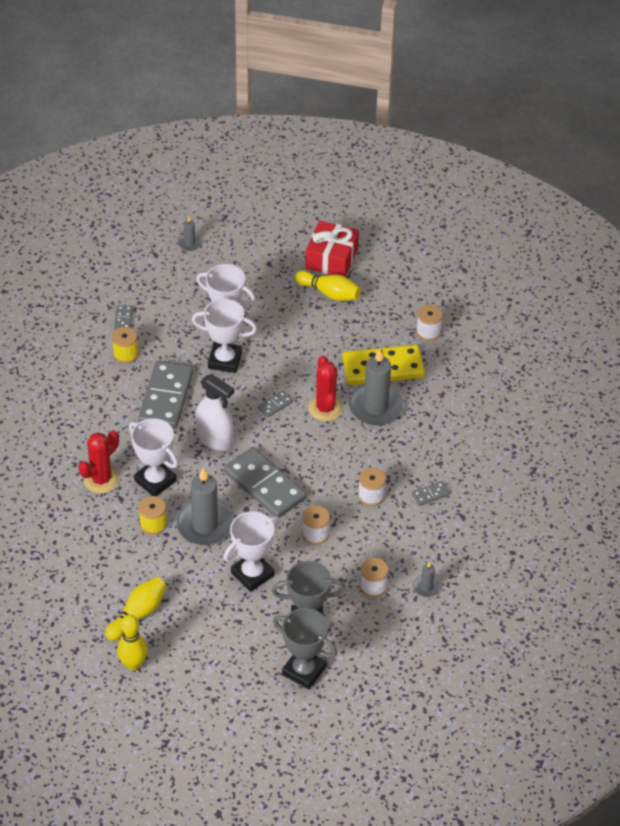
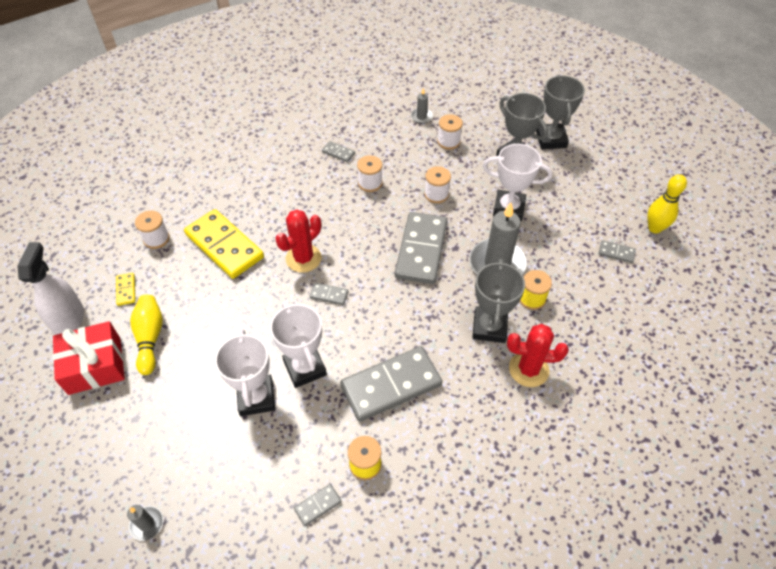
camera: 125 degrees left, 5 degrees up
(138, 614) = (616, 252): yellow bowling pin -> grey domino
(155, 481) = (489, 327): white trophy -> grey trophy
(215, 439) = (405, 314): white spray bottle -> white spray bottle (69, 320)
(376, 407) = (275, 227): grey candle -> none
(388, 296) = (126, 290): none -> yellow domino

